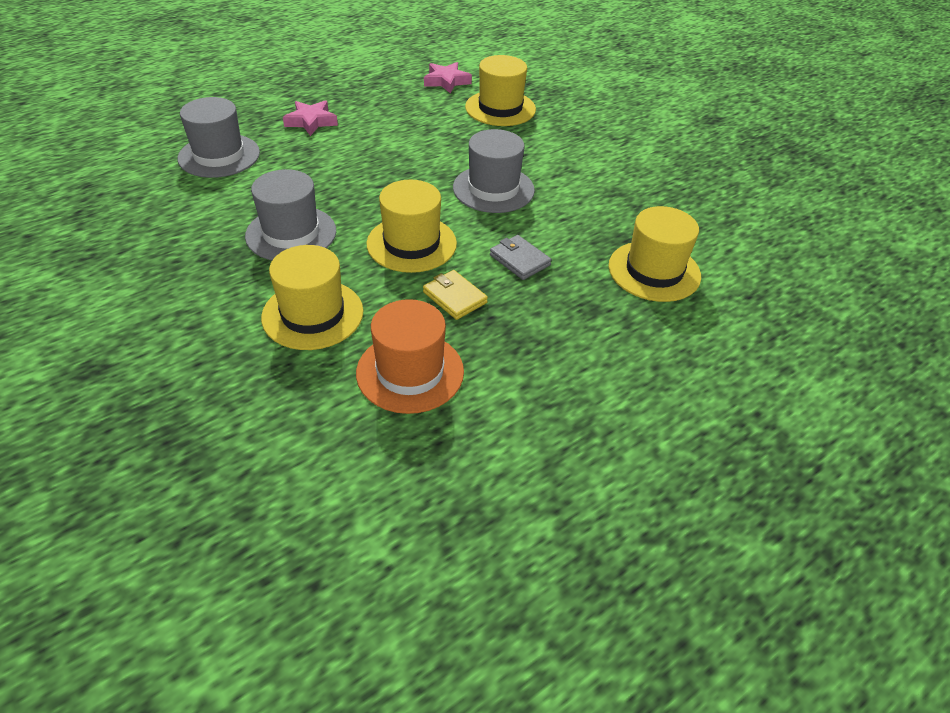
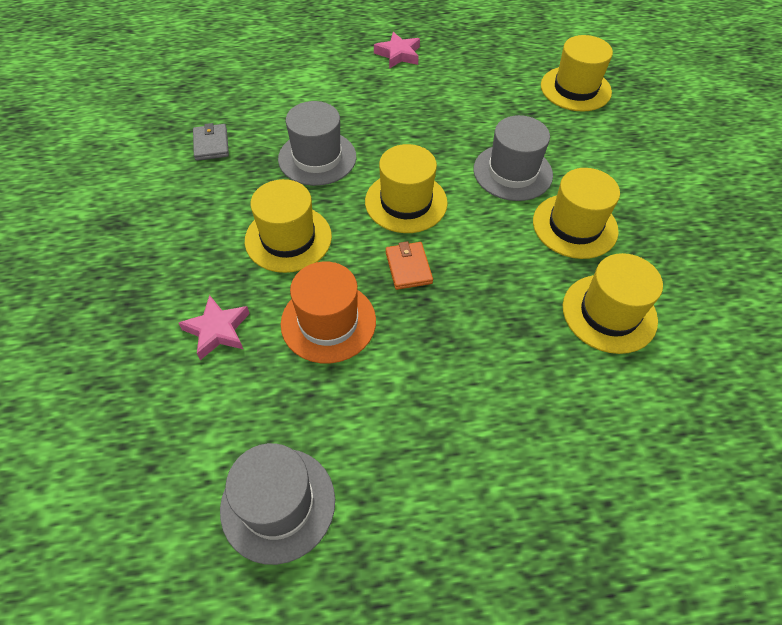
camera: 30 degrees right, 10 degrees up
(219, 156) = (307, 66): grey hat -> grey hat (278, 504)
(446, 81) = (543, 45): pink star -> pink star (217, 330)
(454, 297) = (408, 267): yellow wallet -> orange wallet
(519, 260) = (488, 253): grey wallet -> grey wallet (211, 144)
(578, 214) = (575, 226): none -> yellow hat

